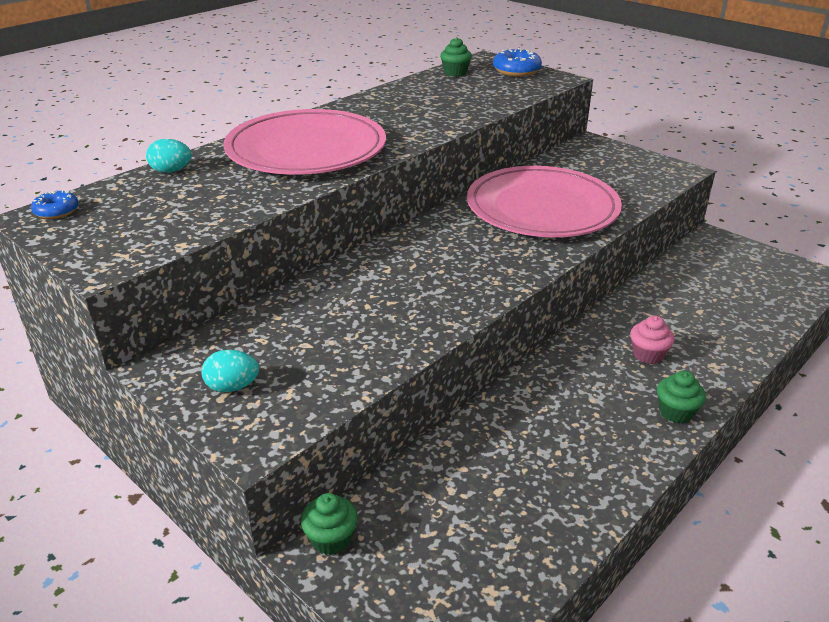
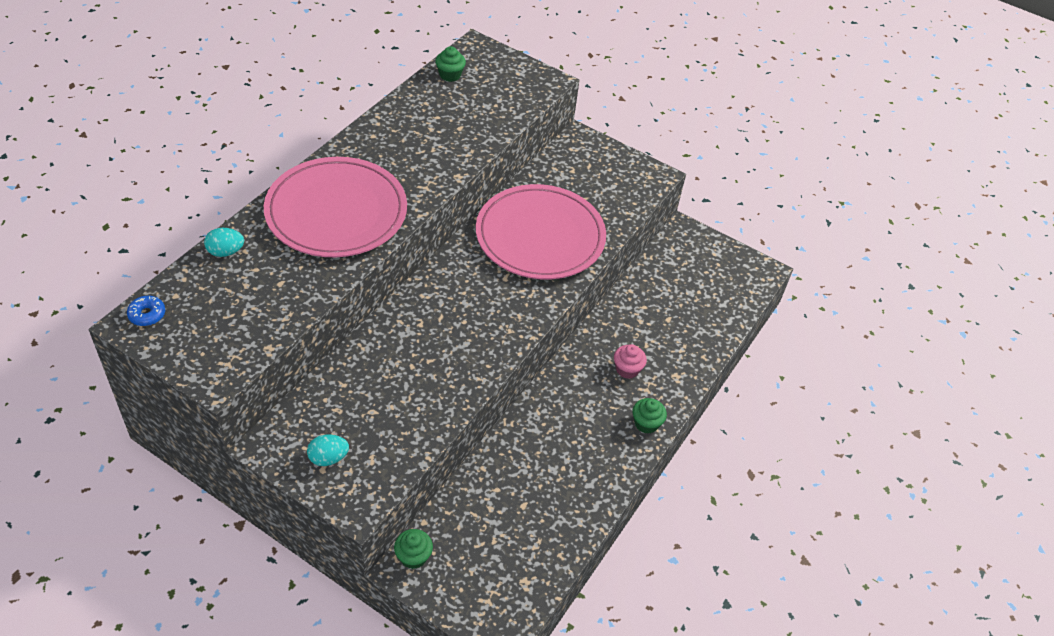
camera: 15 degrees left, 15 degrees up
(516, 71) = (507, 69): blue donut -> none

